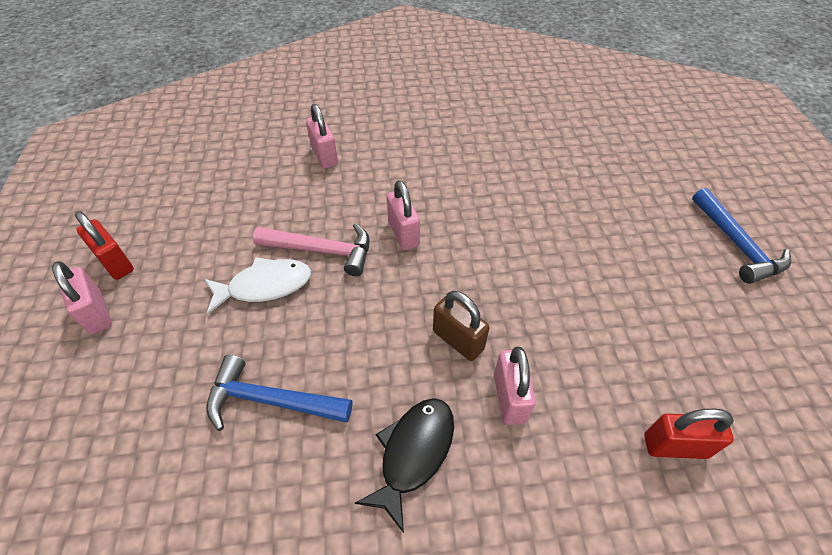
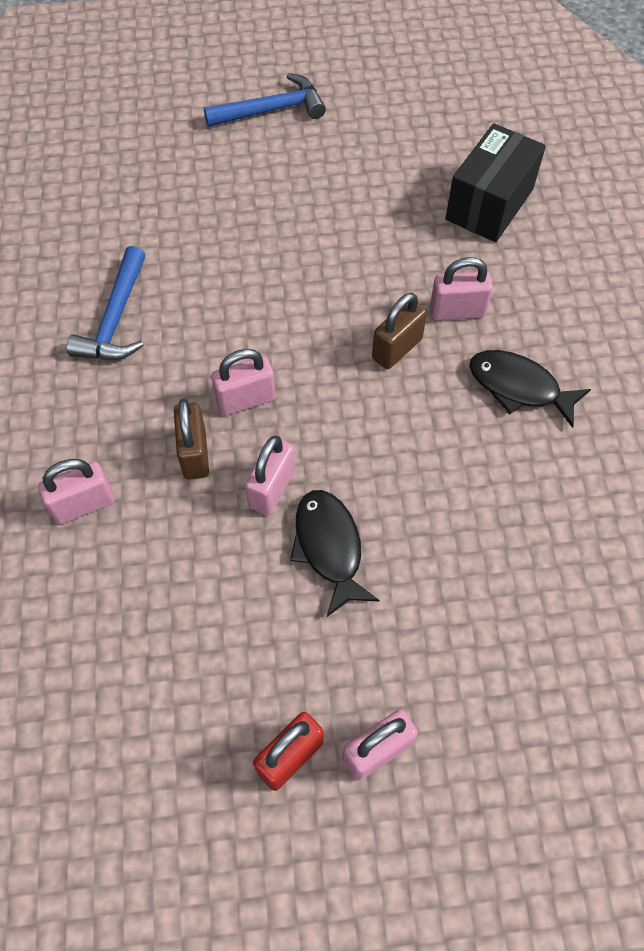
camera: 90 degrees left, 10 degrees up
(265, 286) = (329, 547): white fish -> black fish
(270, 401) = (480, 516): blue hammer -> blue hammer (116, 319)
(322, 250) = (272, 488): pink hammer -> pink padlock
(357, 206) = (195, 454): none -> brown padlock
(675, 446) = (489, 204): red padlock -> black box

